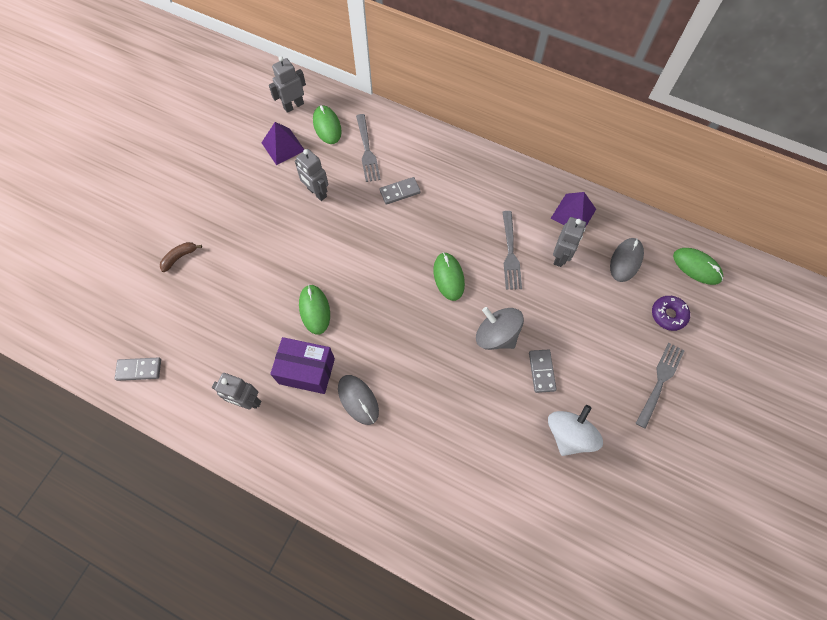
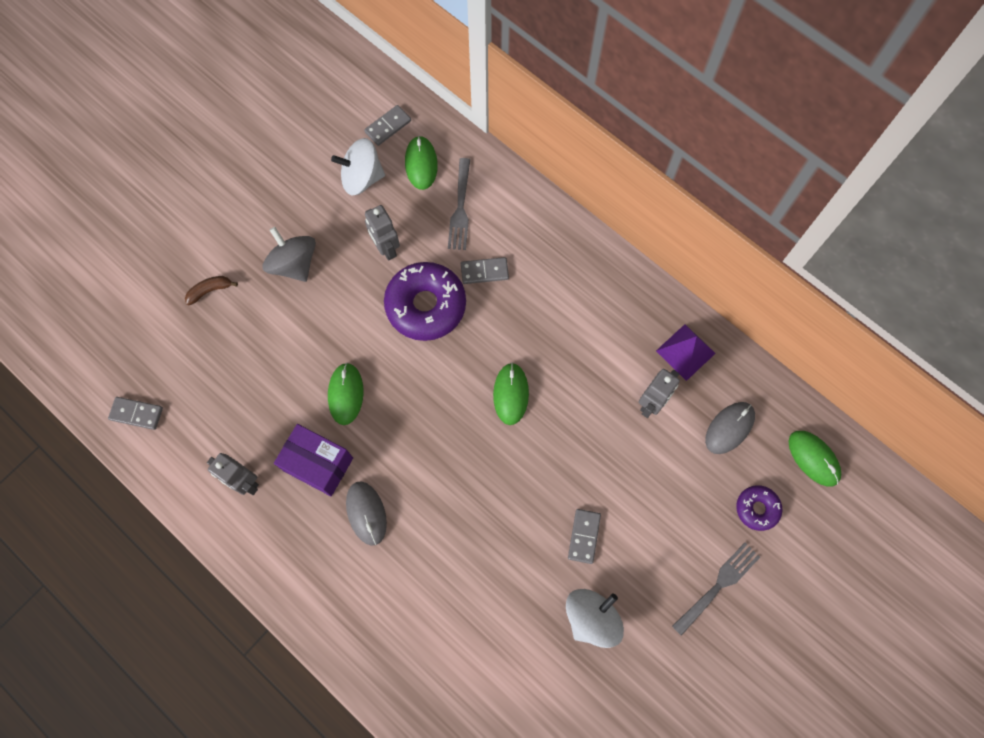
camera: 15 degrees right, 5 degrees up
(283, 146) = (362, 178): purple pyramid -> white spinning top
(293, 105) = (388, 126): grey robot -> grey domino
(361, 227) = (426, 305): none -> purple donut
(496, 335) = (545, 479): grey spinning top -> grey spinning top (294, 264)
(510, 253) = (593, 382): grey fork -> none

